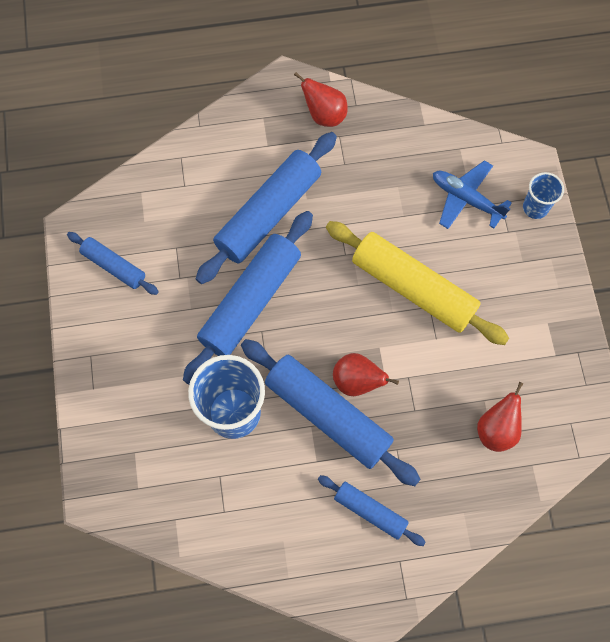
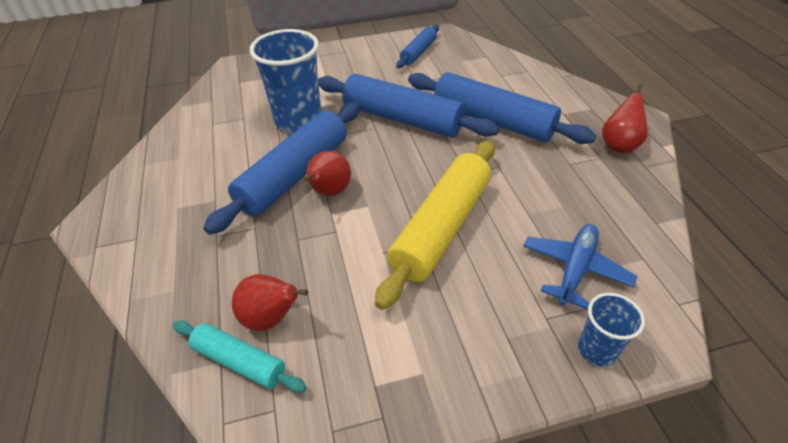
camera: 85 degrees right, 25 degrees down
(370, 511) = (192, 212): blue rolling pin -> none
(533, 450) = (239, 361): none -> turquoise rolling pin

